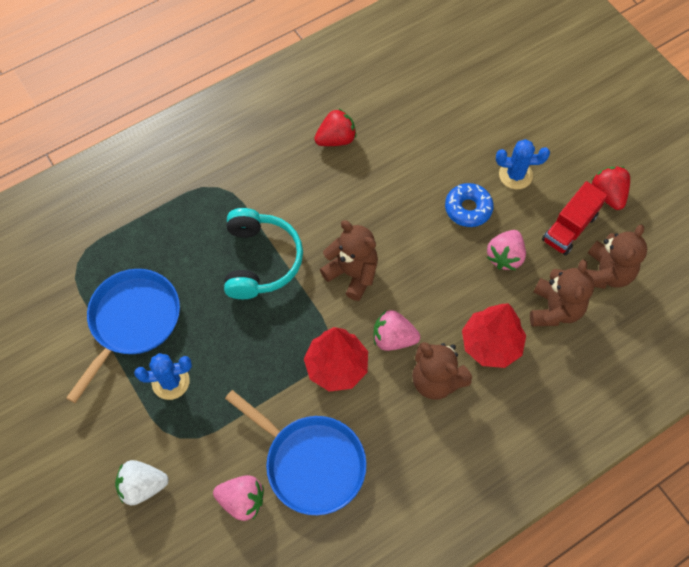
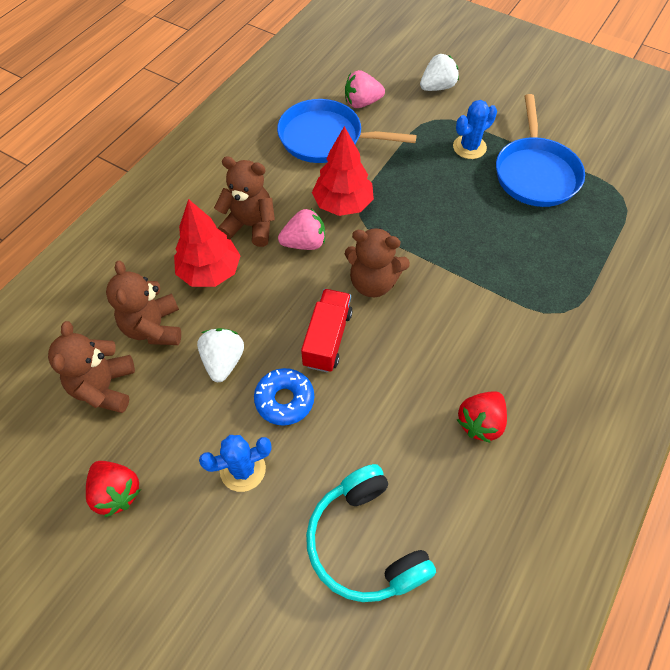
camera: 155 degrees right, 5 degrees down
(261, 260) = (467, 260): turquoise headphones -> turquoise headphones (365, 542)
(505, 256) = (223, 361): pink strawberry -> white strawberry
(569, 228) = (157, 426): red truck -> red truck (327, 338)

